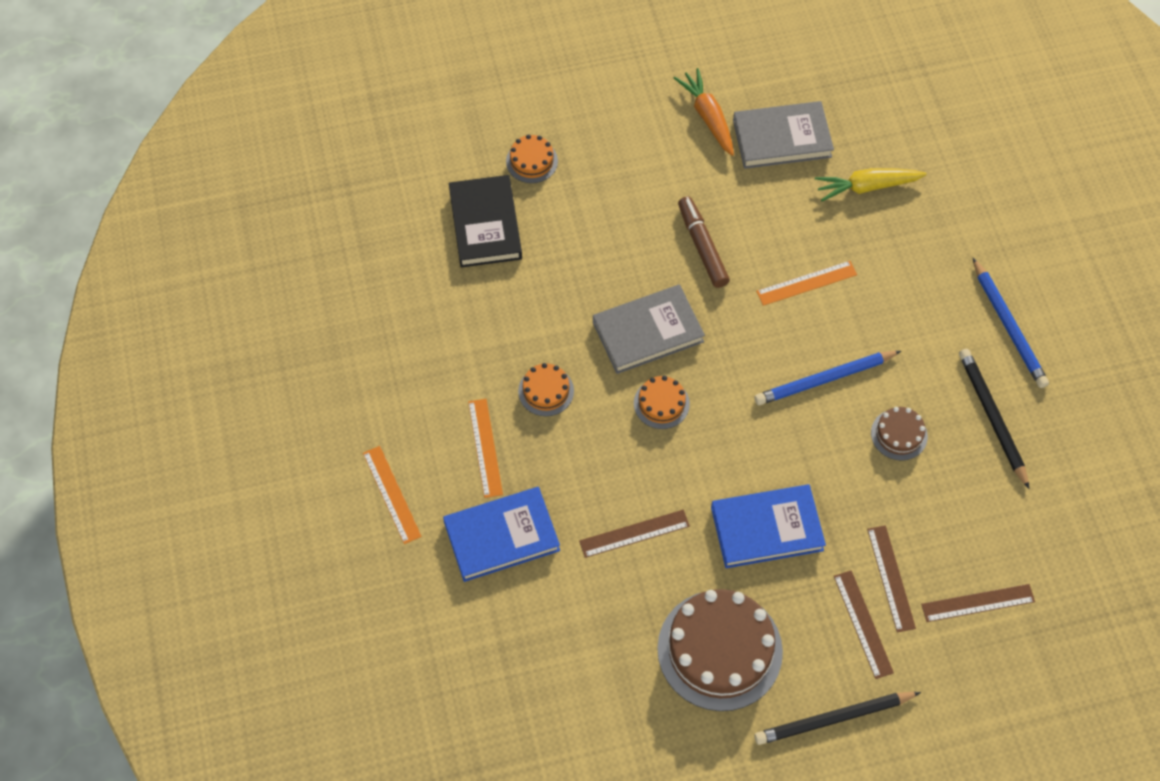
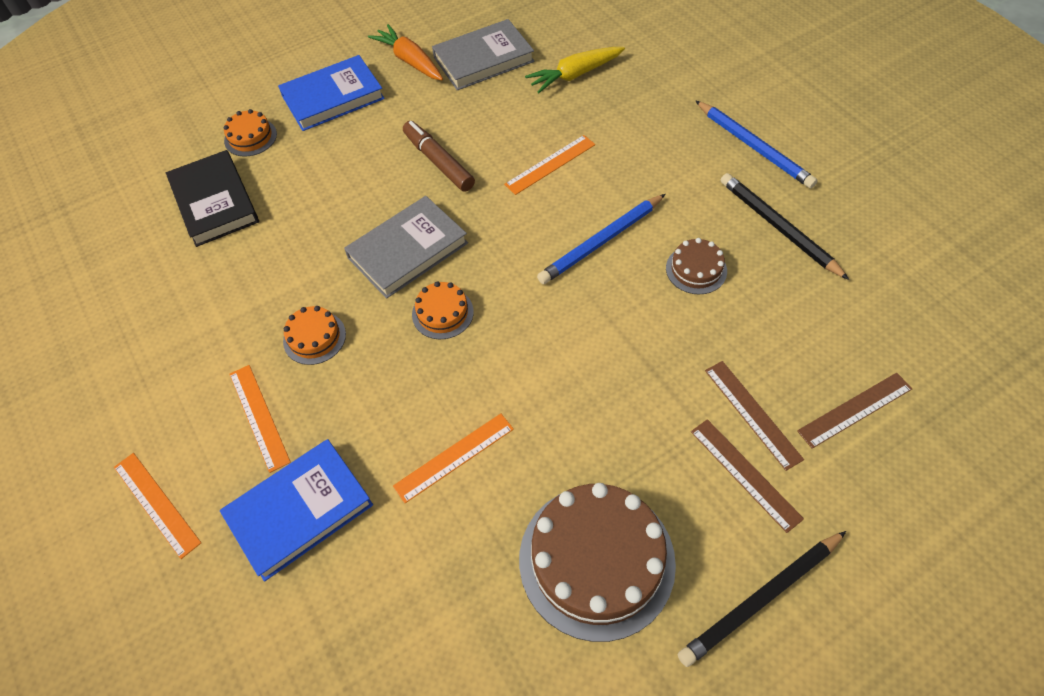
camera: 15 degrees left, 5 degrees down
(634, 534) = (454, 457): brown ruler -> orange ruler
(767, 529) = (599, 404): blue book -> blue book (333, 97)

